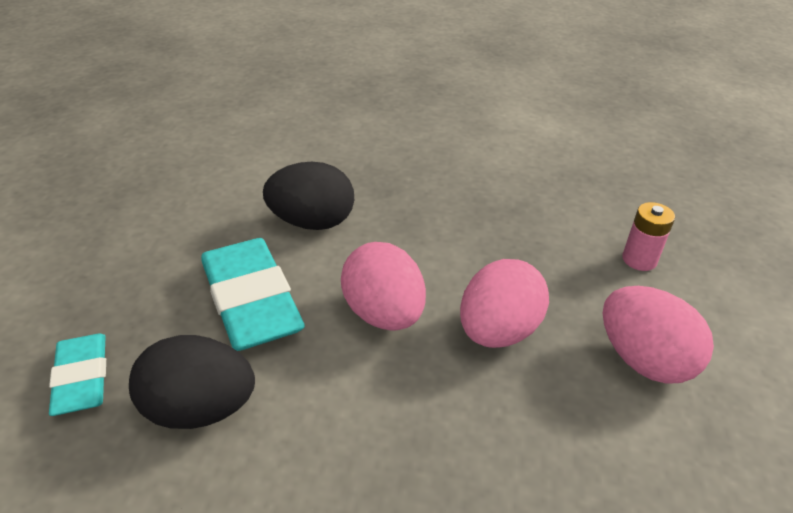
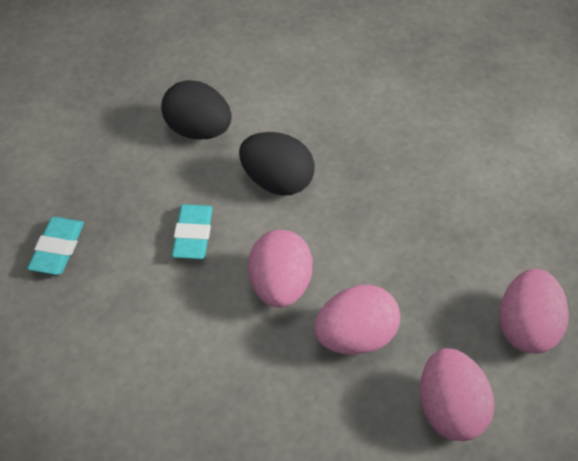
camera: 30 degrees right, 10 degrees up
(200, 409) = (117, 304): black egg -> black egg (198, 131)
(251, 300) = (193, 235): turquoise eraser -> turquoise eraser, size x0.59
(639, 259) = (527, 329): pink battery -> pink egg

